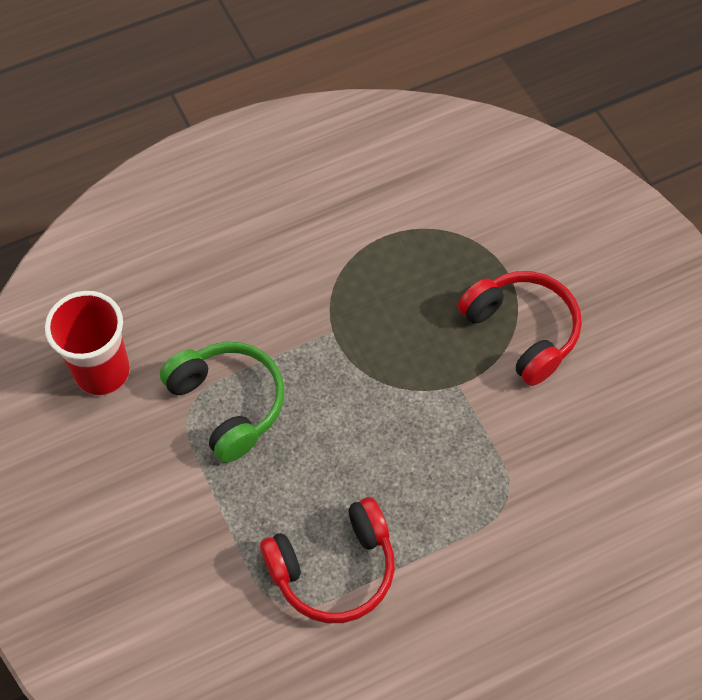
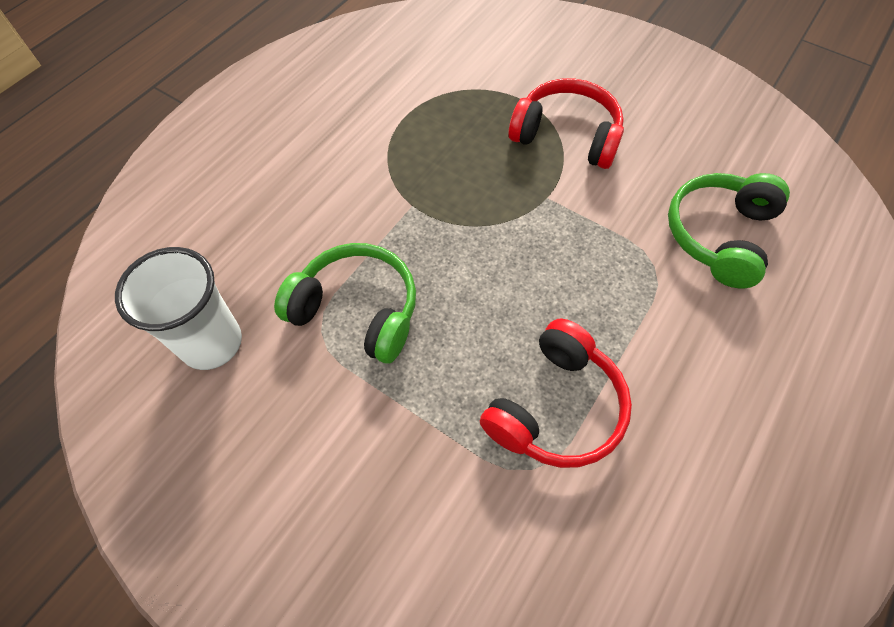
camera: 30 degrees left, 0 degrees up
(102, 372) = (211, 343): red cup -> white cup
(590, 503) = (719, 235): none -> green headphones

